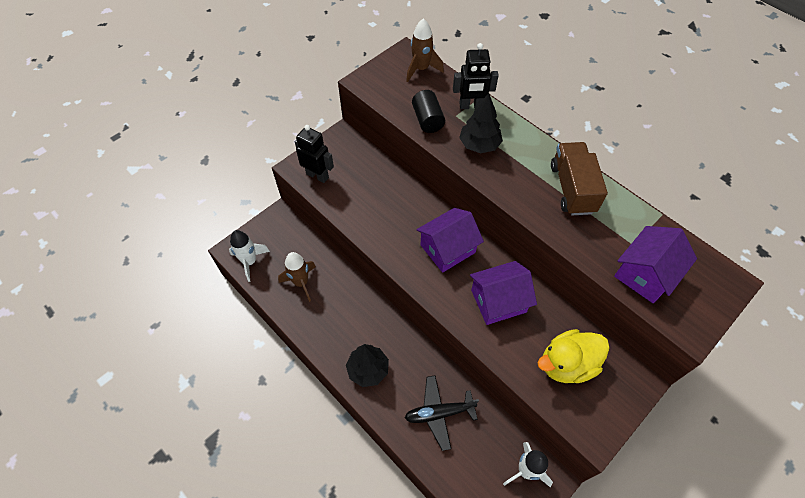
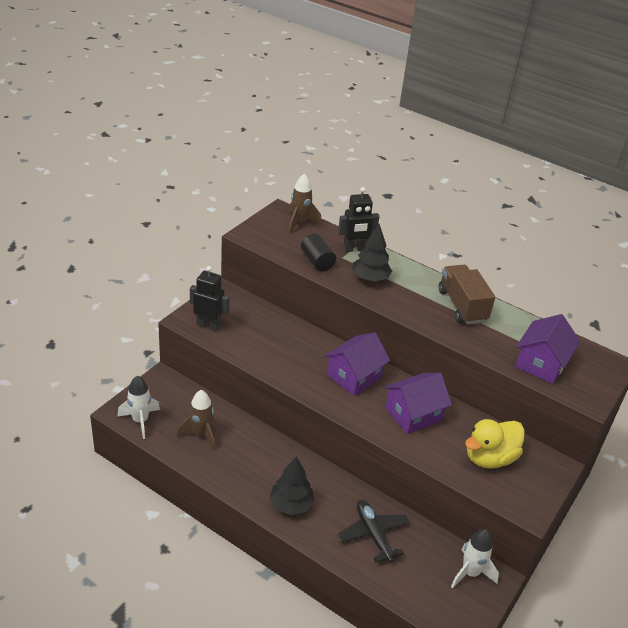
camera: 15 degrees left, 20 degrees down
(439, 413) = (373, 534): black plane -> black plane turned 90 degrees clockwise

